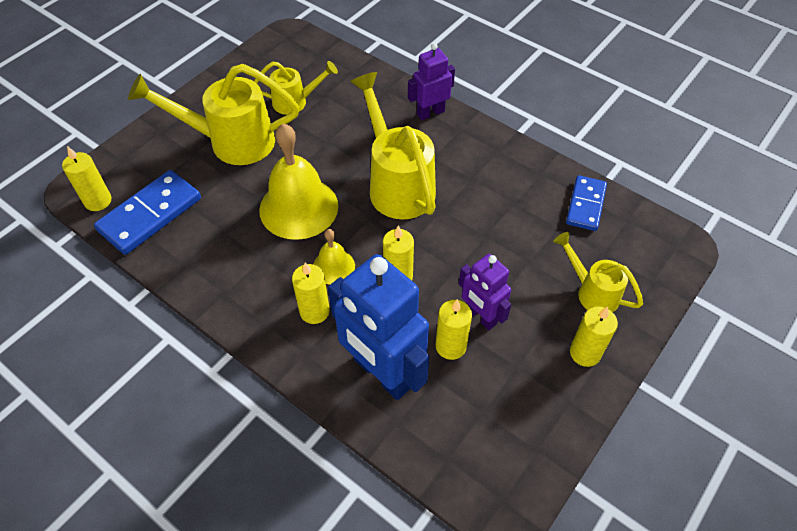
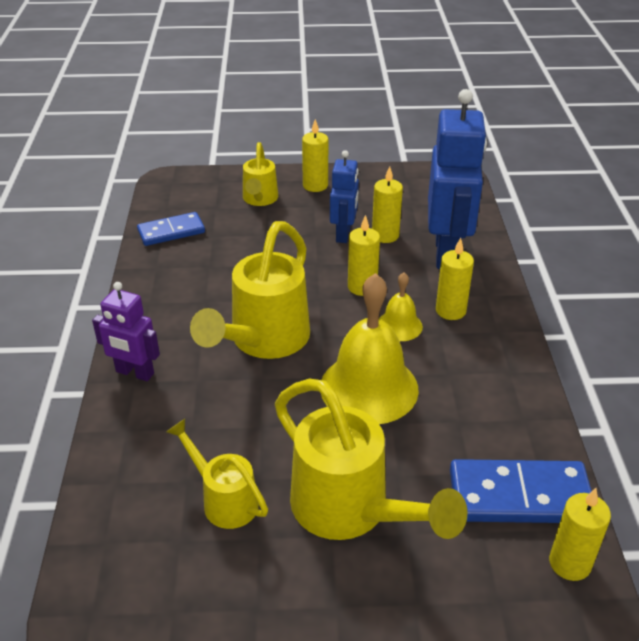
camera: 130 degrees left, 15 degrees down
(480, 316) = (343, 234): purple robot -> blue robot

